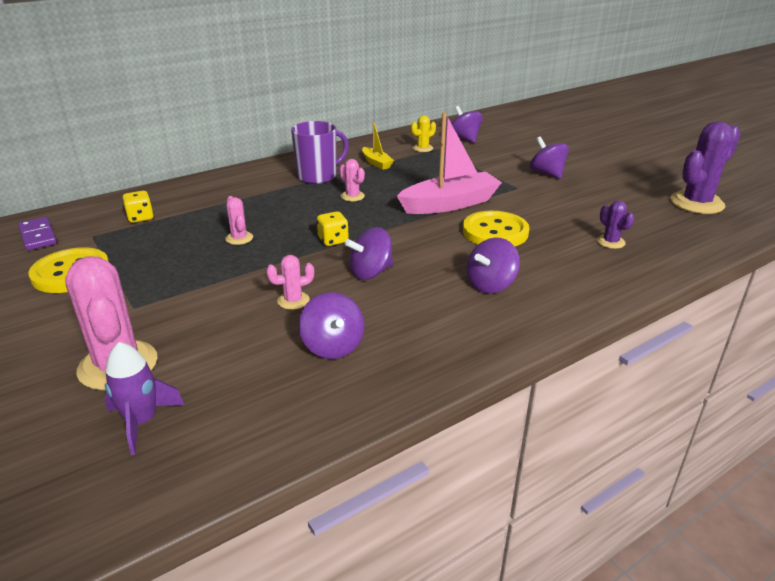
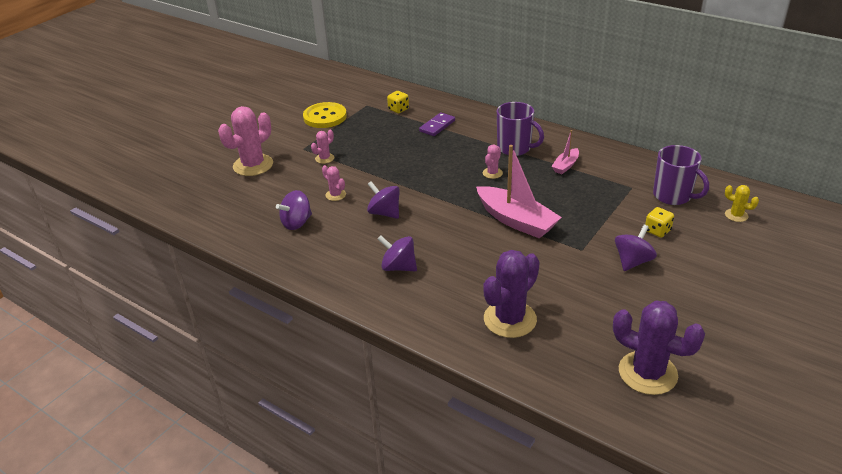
camera: 70 degrees right, 5 degrees up
(38, 236) = (356, 90): purple domino -> purple domino (437, 126)
(142, 422) = (216, 188): purple rocket -> none
(239, 238) = (396, 151): pink cactus -> pink cactus (324, 158)
(333, 240) = (418, 186): yellow dice -> yellow dice (657, 231)
(376, 163) = (565, 166): yellow boat -> pink boat
(423, 148) = (623, 179): yellow cactus -> yellow cactus (736, 215)
(464, 139) = (673, 196): purple spinning top -> purple mug
(495, 232) = (483, 253): yellow button -> none
(610, 242) = (510, 319): purple cactus -> purple cactus, size x2.06

